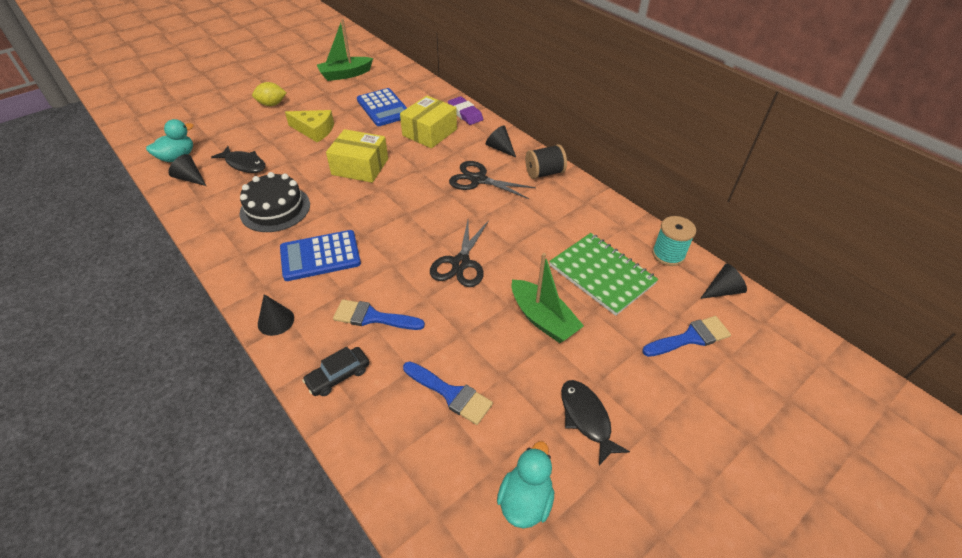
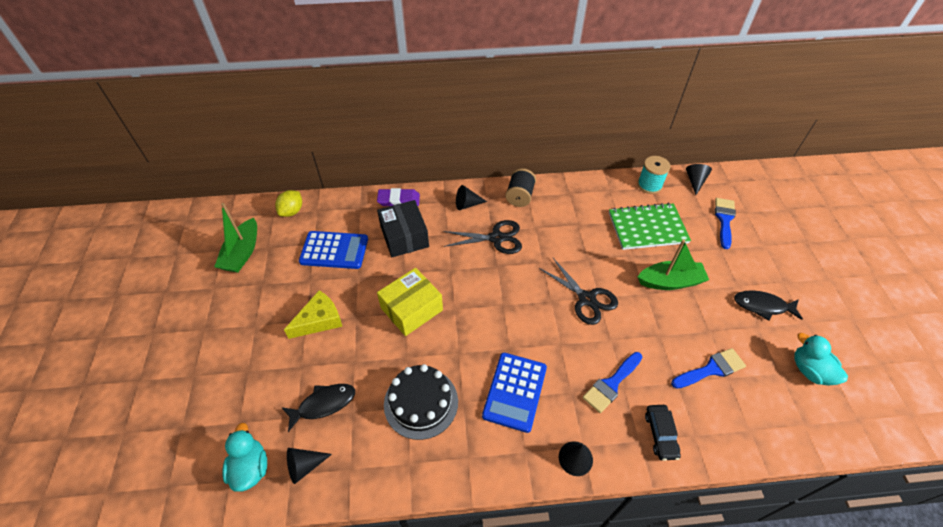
camera: 55 degrees left, 5 degrees up
(272, 104) = (233, 338): yellow lemon -> yellow lemon (292, 211)
(429, 132) = (404, 237): yellow box -> black box
(478, 180) = (496, 238): black scissors -> black scissors turned 150 degrees counterclockwise

